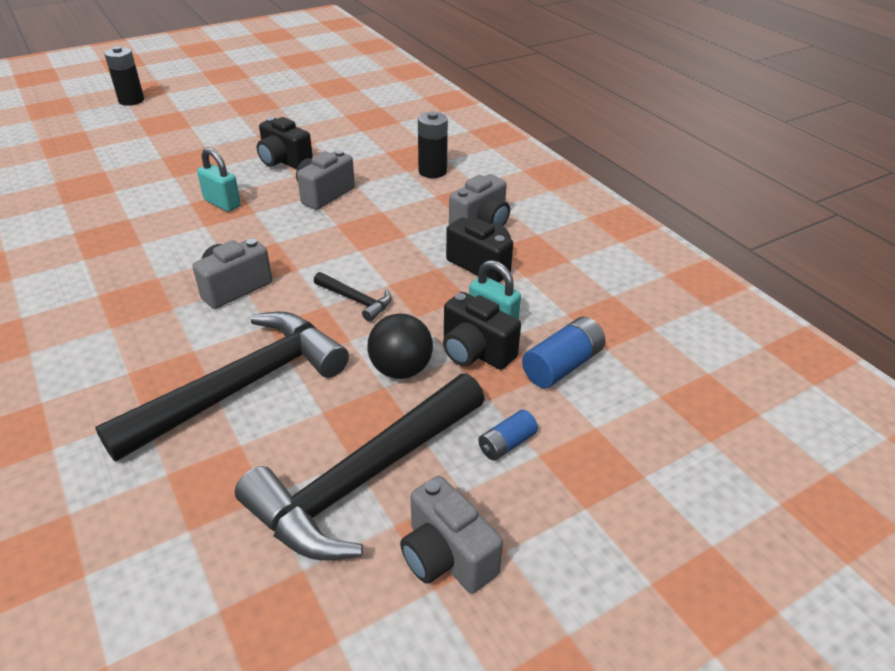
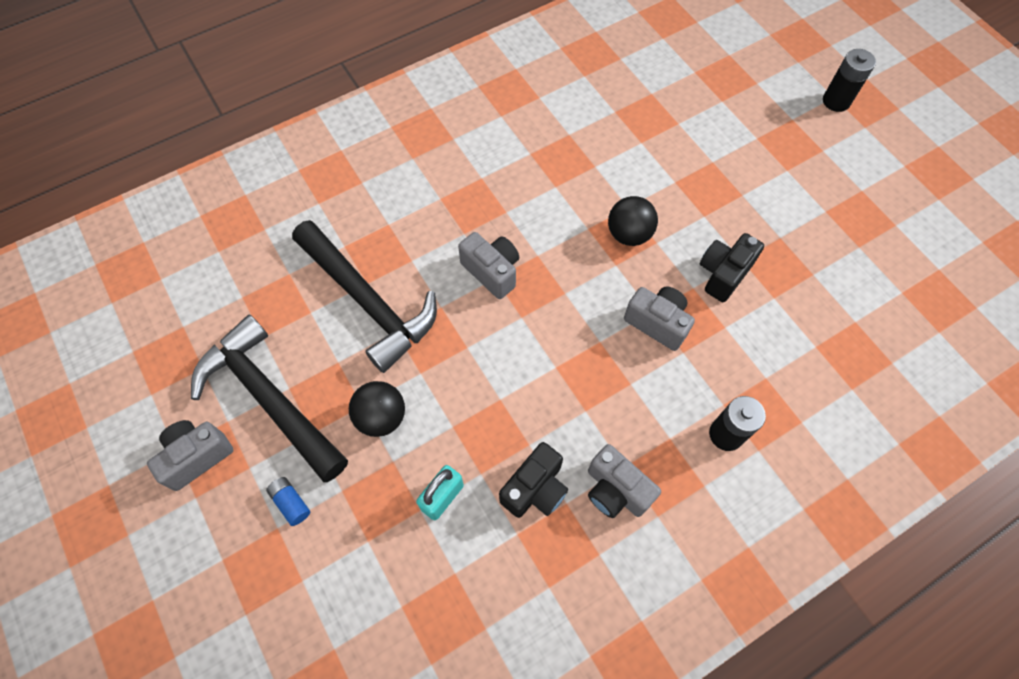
camera: 90 degrees right, 25 degrees up
(222, 203) = (629, 234): turquoise padlock -> black ball
(356, 300) = (474, 373): black hammer -> none
(475, 352) = (400, 480): black camera -> none
(562, 365) = (379, 559): blue battery -> none

